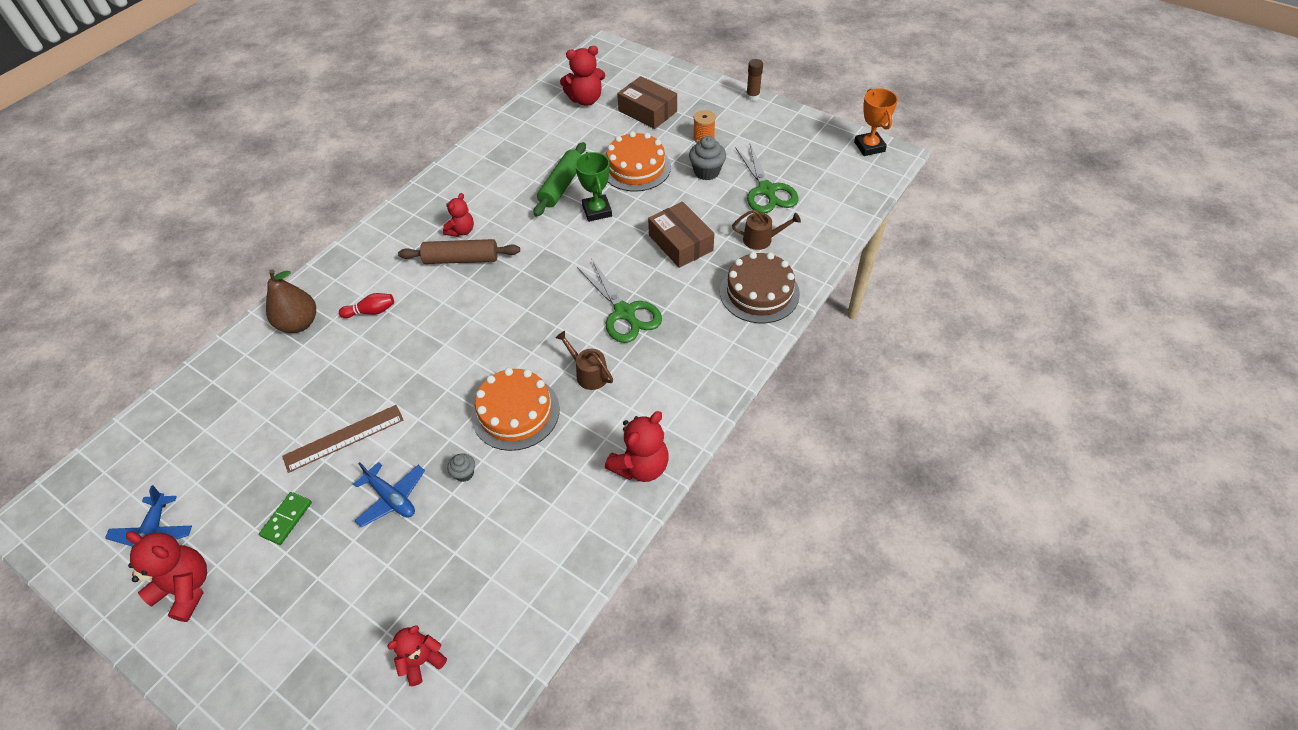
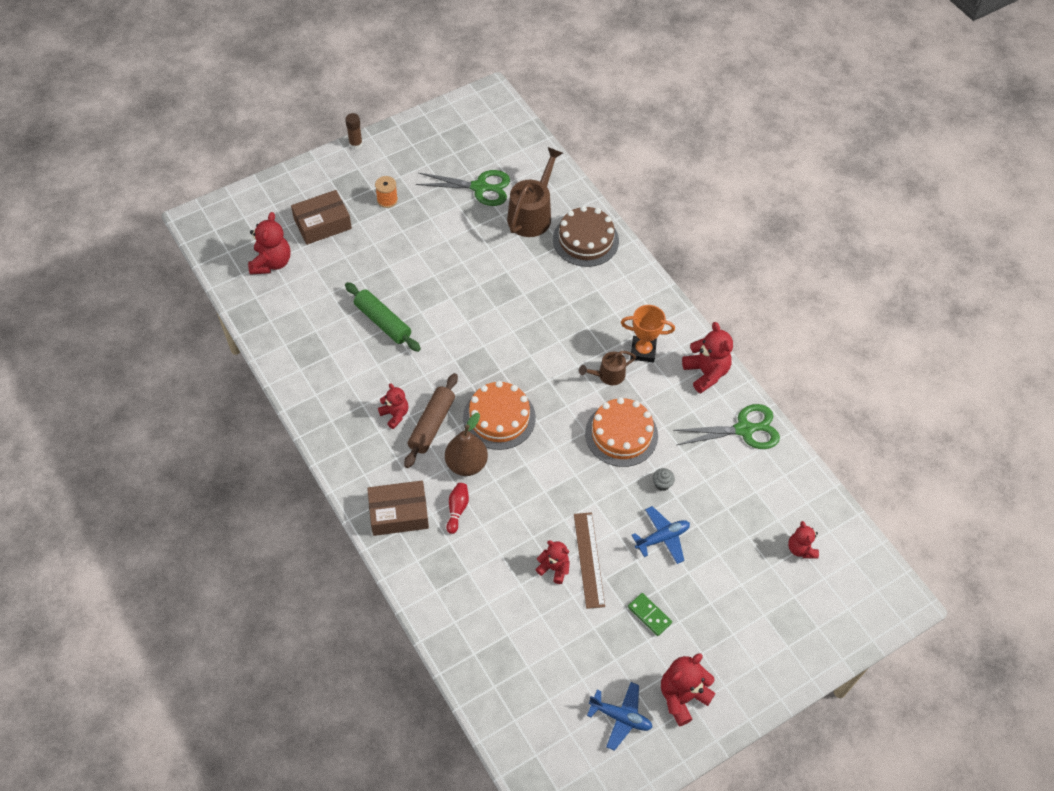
camera: 70 degrees left, 5 degrees up
(299, 323) = (440, 570): brown pear -> brown pear (466, 464)
(325, 411) = (554, 568): none -> red teddy bear
(597, 211) = (432, 308): green trophy -> none
(624, 312) = (559, 331): green scissors -> green scissors (744, 429)
(636, 168) = (394, 261): orange cake -> orange cake (499, 418)
(680, 243) = (505, 266): brown box -> brown box (398, 513)
(706, 172) = (432, 216): grey cupcake -> none
(761, 239) = (532, 214): brown watering can -> brown watering can, size x1.78
(869, 147) = (471, 102): orange trophy -> orange trophy (643, 351)

